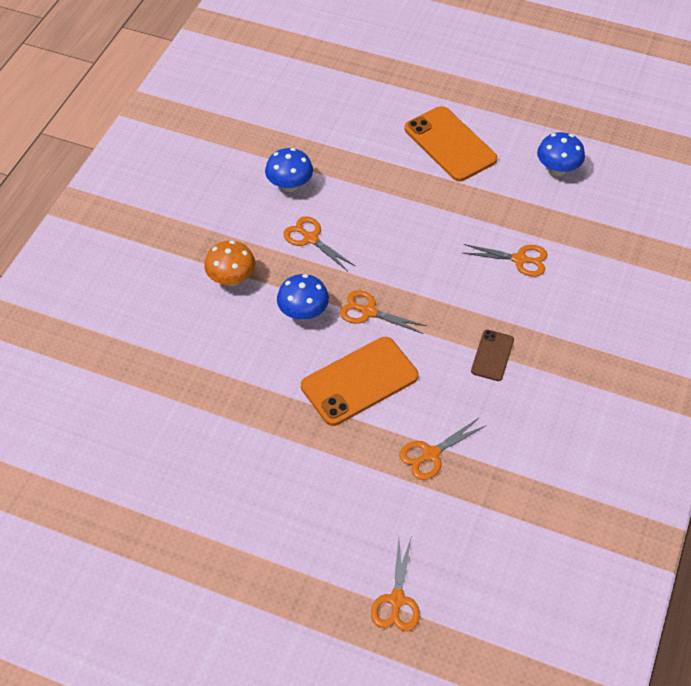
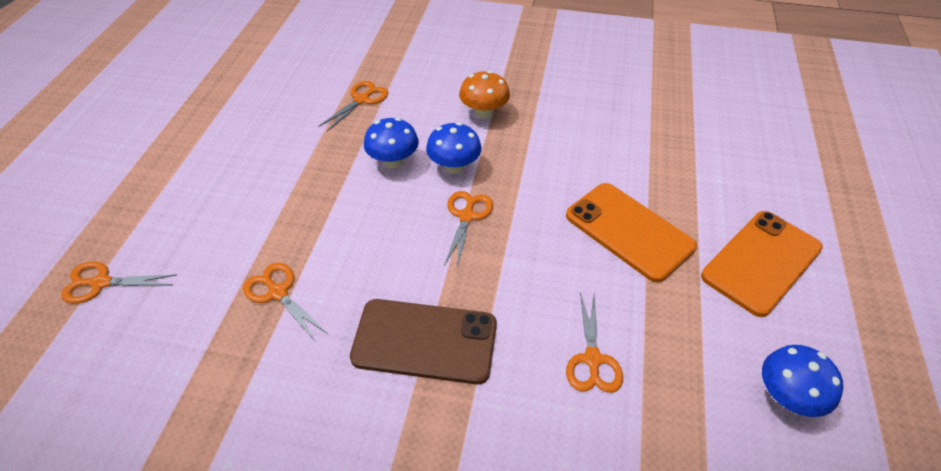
camera: 80 degrees right, 5 degrees down
(289, 185) = (621, 133): blue mushroom -> blue mushroom (393, 161)
(310, 238) = (554, 158): orange scissors -> orange scissors (362, 100)
(359, 381) = (372, 220): orange phone -> orange phone (629, 231)
(492, 355) = (425, 341): brown phone -> brown phone, size x1.90

